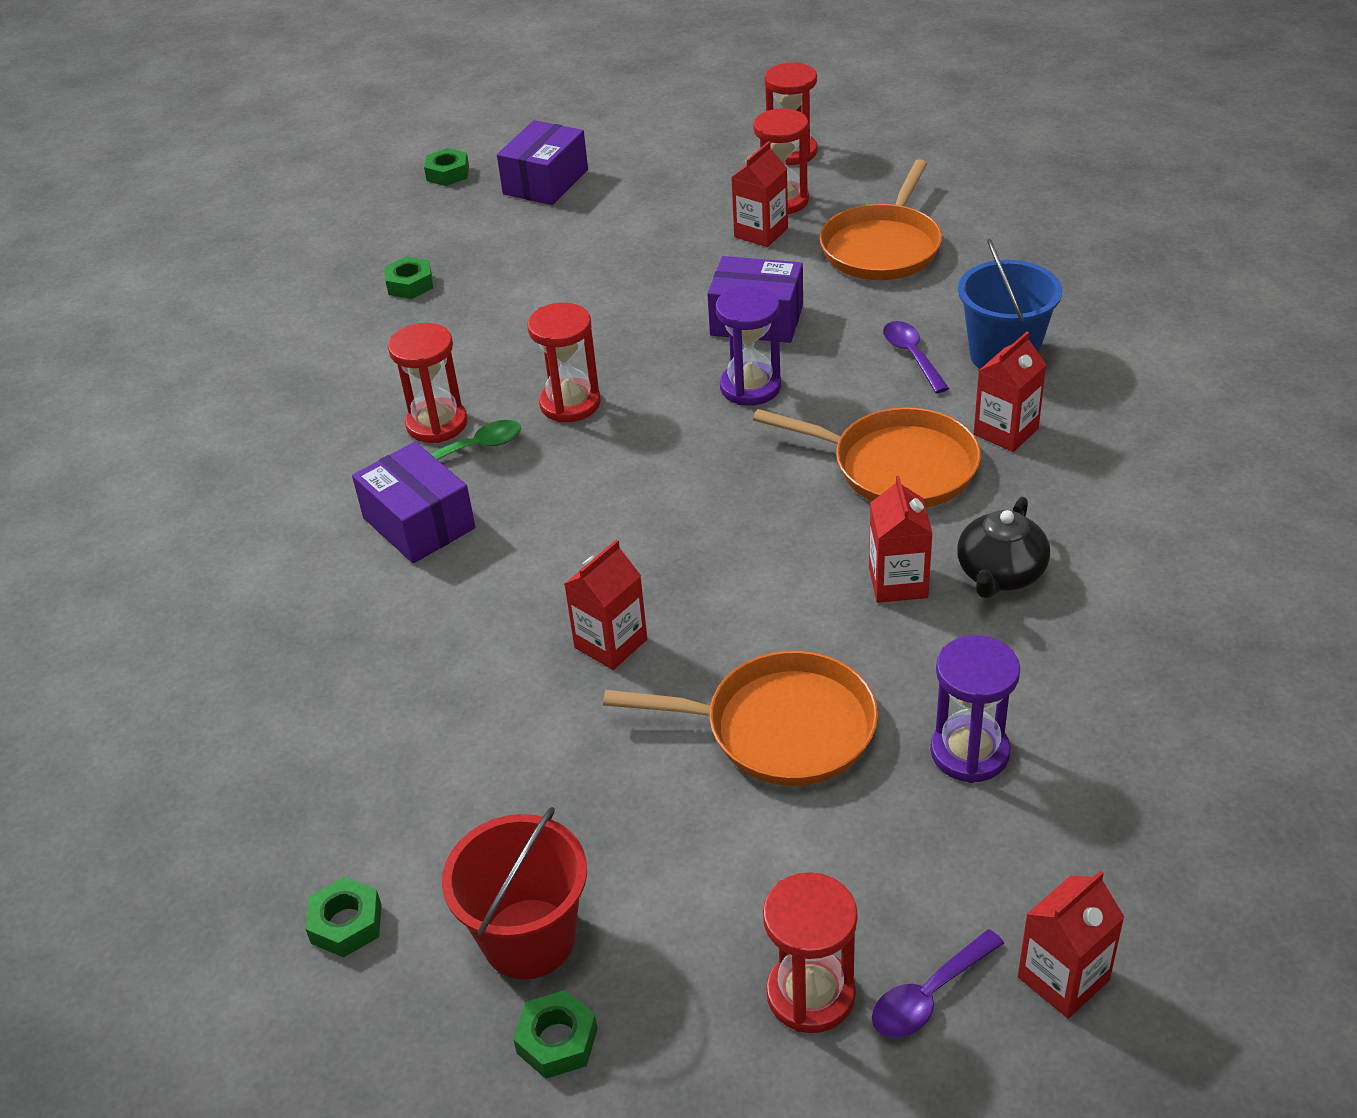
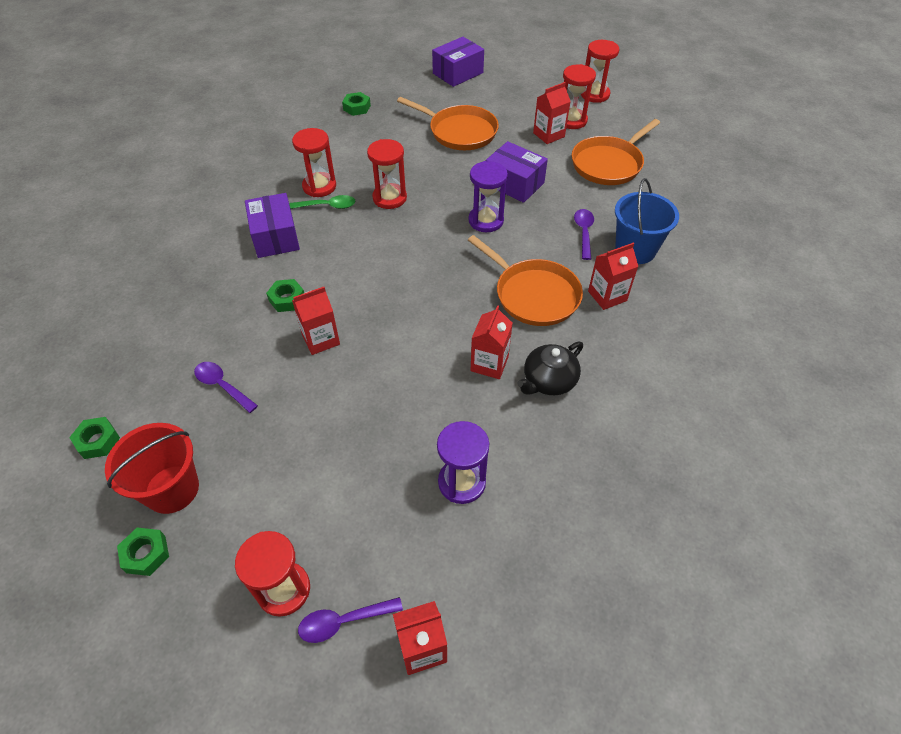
camera: 20 degrees right, 10 degrees up
(448, 173) = (413, 54): green nut -> green nut (287, 299)
(498, 767) = (222, 386): none -> purple spoon
(781, 728) = (373, 424): orange pan -> orange pan (460, 132)

